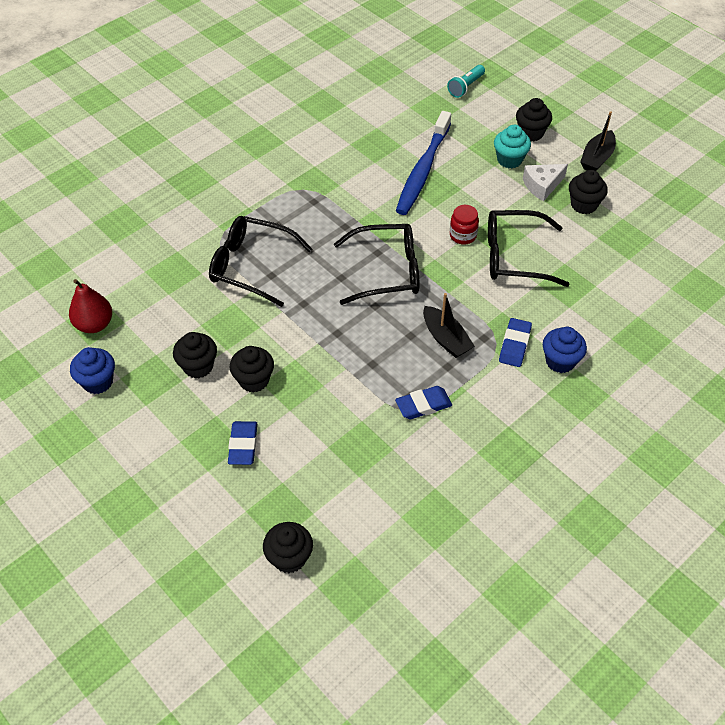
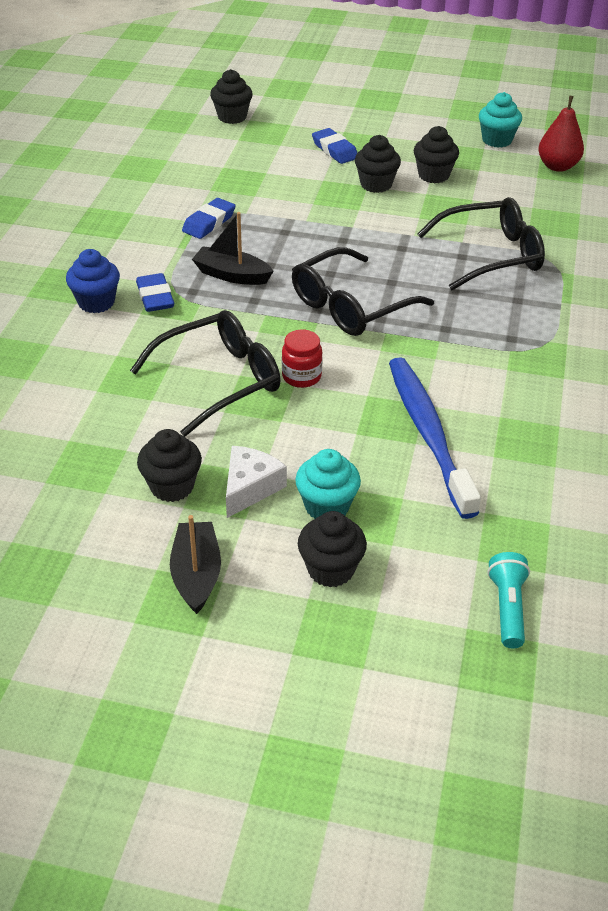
camera: 145 degrees right, 10 degrees down
(98, 382) = (497, 140): blue cupcake -> turquoise cupcake

